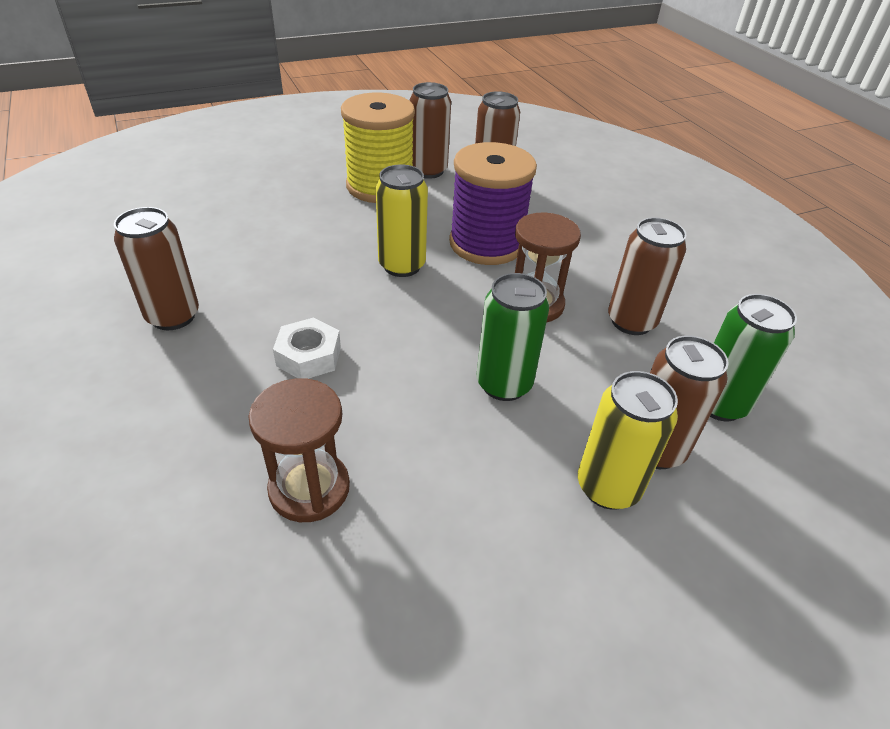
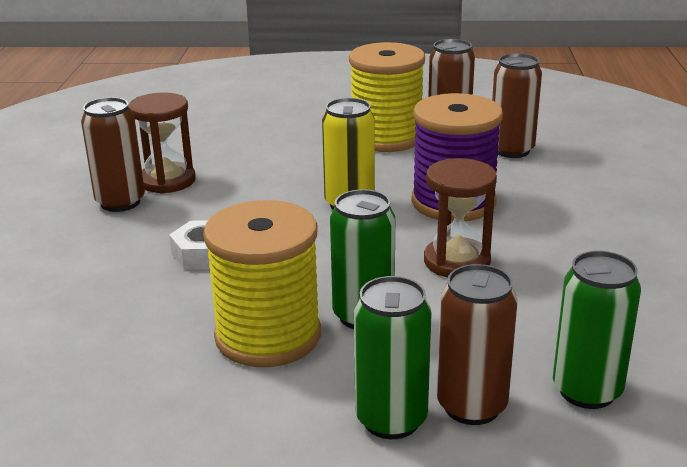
camera: 30 degrees right, 15 degrees down
(309, 488) = (125, 342): brown hourglass -> brown hourglass (167, 181)
(440, 433) = (268, 336): none -> yellow spool
(608, 487) = (391, 420): yellow can -> green can
(631, 321) = (553, 299): brown can -> none

